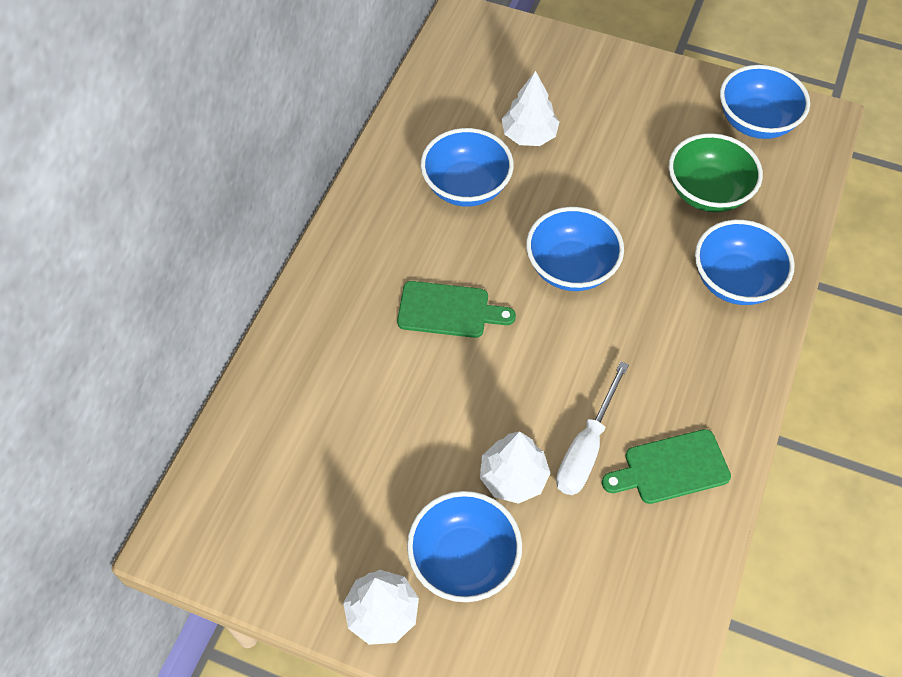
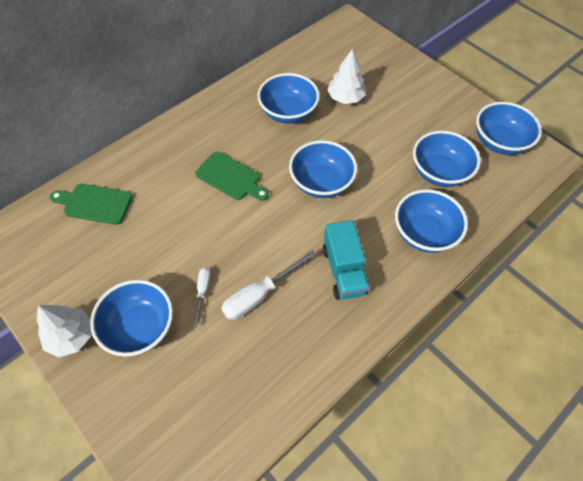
camera: 25 degrees right, 0 degrees up
(513, 477) = (202, 292): white tree -> white screwdriver
(668, 370) = (344, 270): none -> turquoise truck
(671, 468) = (306, 332): green cutting board -> green cutting board (95, 203)
(707, 192) = (439, 172): green bowl -> blue bowl

